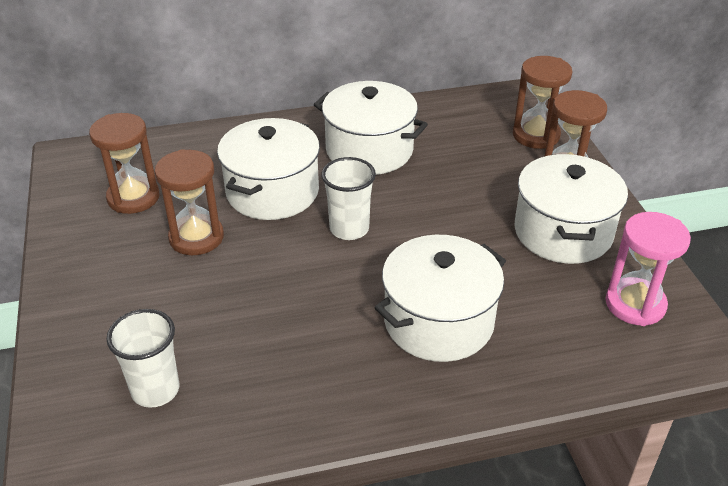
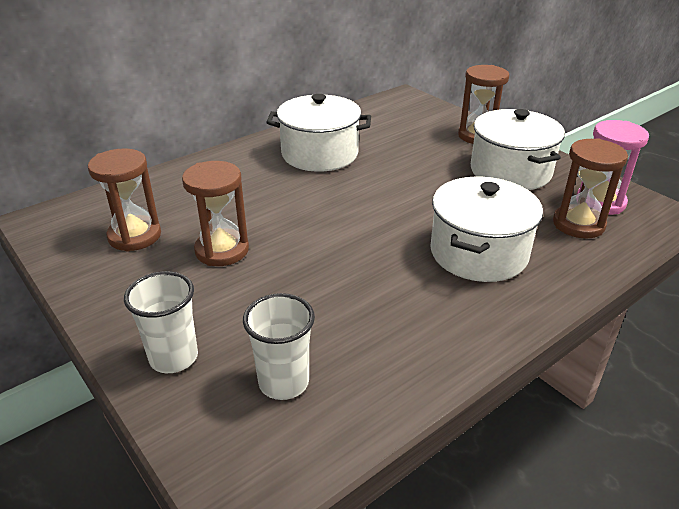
camera: 25 degrees left, 5 degrees down
(272, 192) = (263, 200): white pot -> none
(349, 229) = (351, 210): white cup -> white cup (173, 357)
(536, 135) = (435, 118): brown hourglass -> brown hourglass (578, 224)

